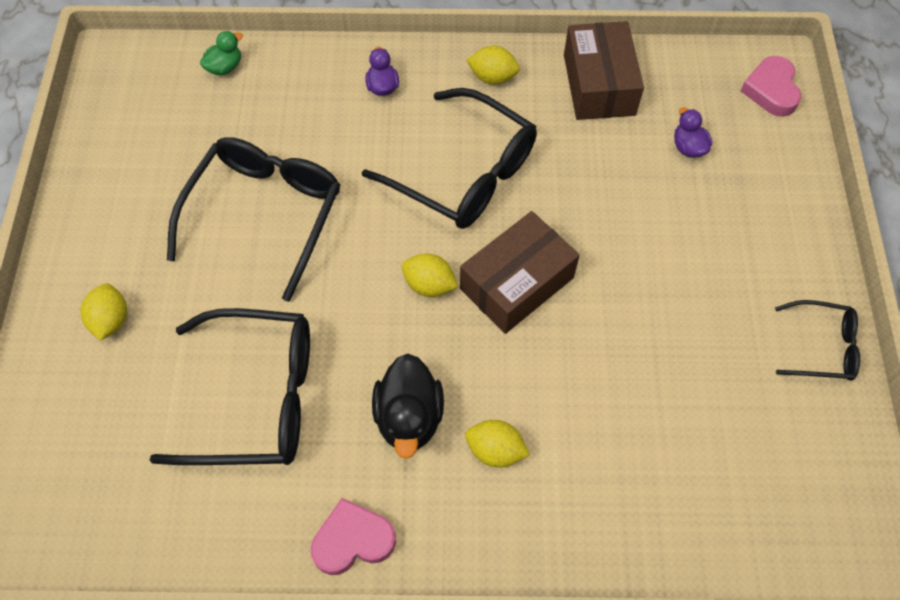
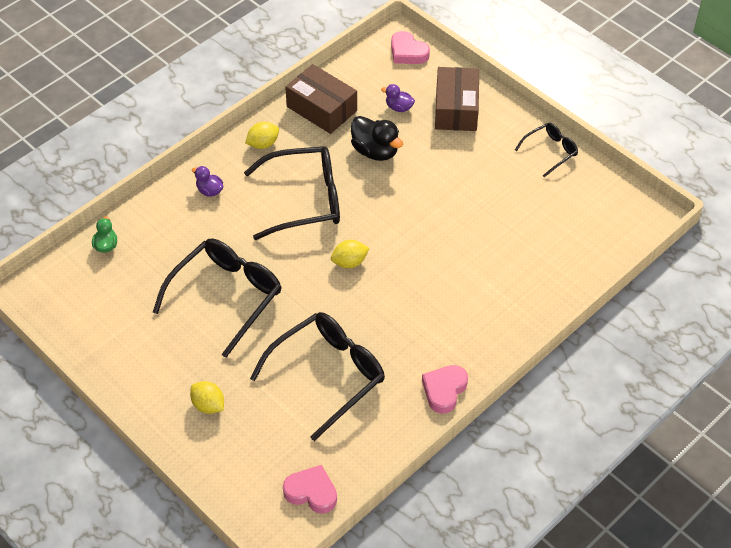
camera: 45 degrees left, 10 degrees down
(82, 522) = (311, 492): none -> pink heart
(264, 215) = (226, 297): black glasses -> black glasses turned 60 degrees clockwise
(409, 417) = (409, 323): black duck -> black duck (375, 151)
(495, 450) = (462, 304): yellow lemon -> none
(517, 283) = (390, 229): brown box -> brown box (456, 109)

